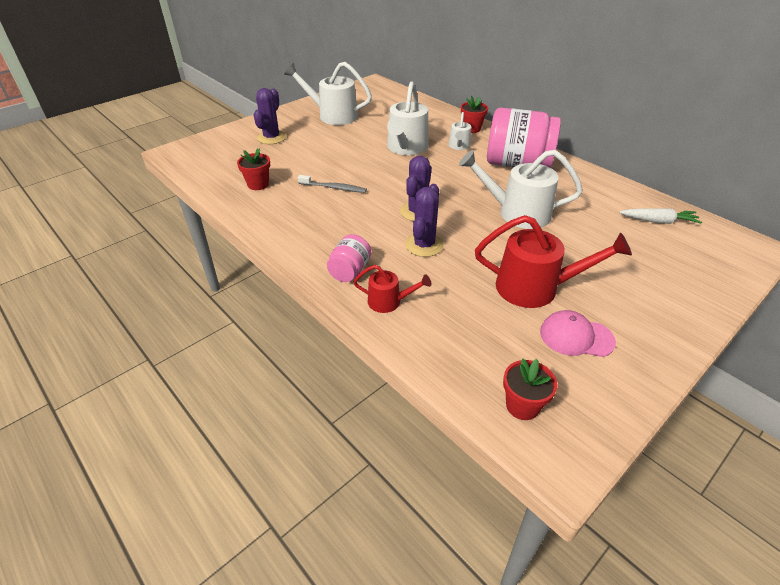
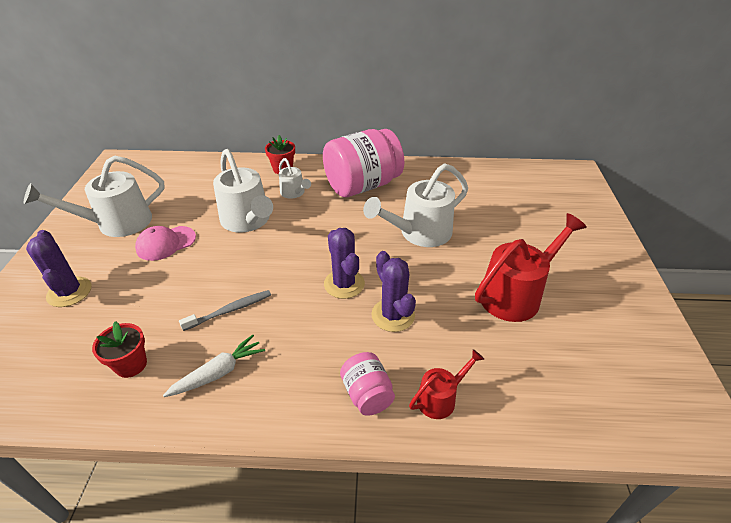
camera: 45 degrees left, 0 degrees up
(522, 406) = (636, 407): red flower pot -> none
(576, 336) = (587, 317): pink cap -> pink cap (166, 243)
(658, 221) = (509, 183): white carrot -> white carrot (218, 372)

